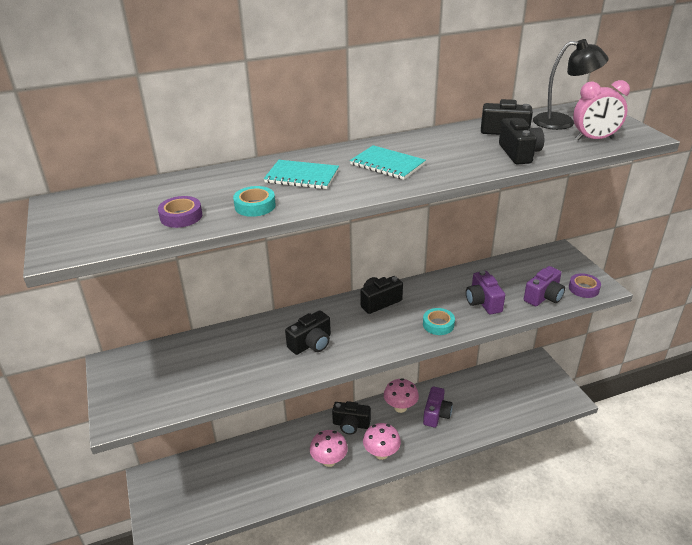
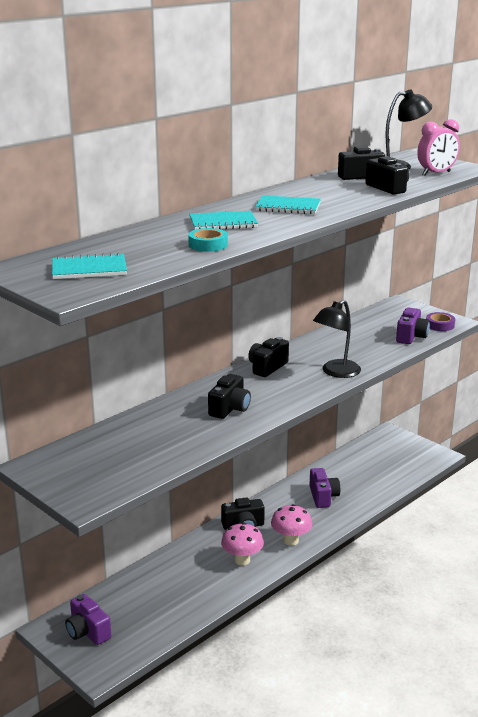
camera: 25 degrees left, 10 degrees down
(116, 219) = (89, 269): none -> turquoise notebook
(181, 216) = (150, 259): purple tape -> none
(400, 407) = (284, 500): pink mushroom -> none
(438, 324) = (336, 372): turquoise tape -> black lamp
(483, 302) = (362, 350): purple camera -> purple camera (87, 631)

